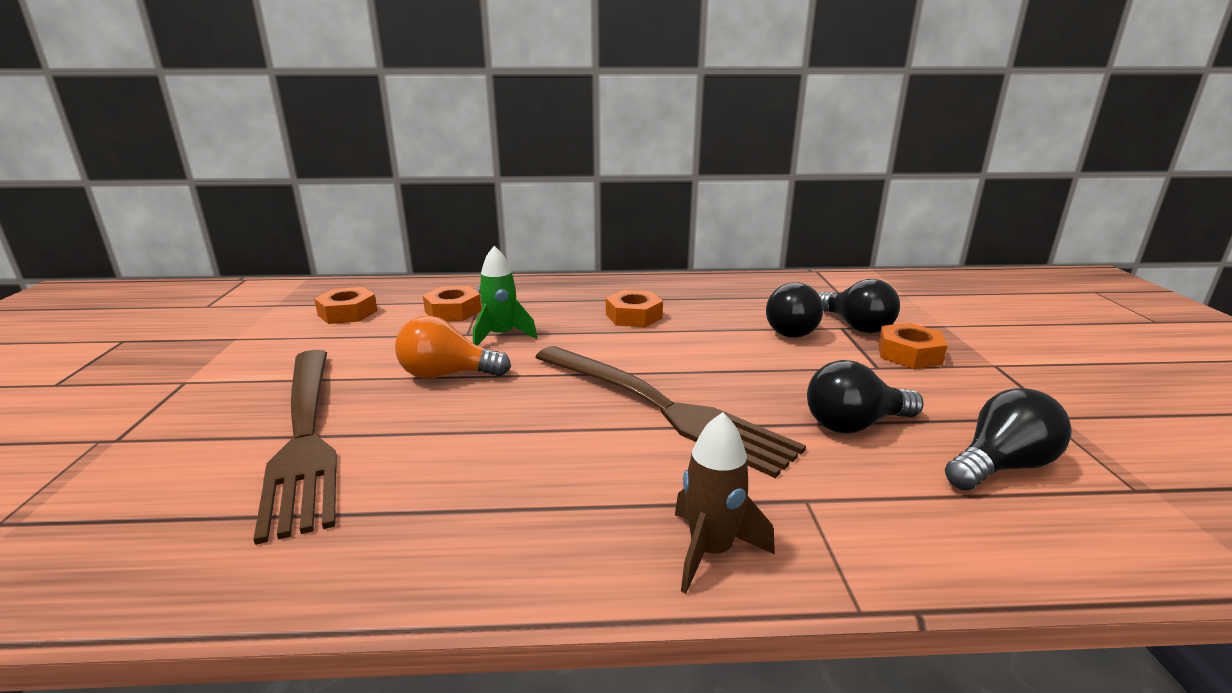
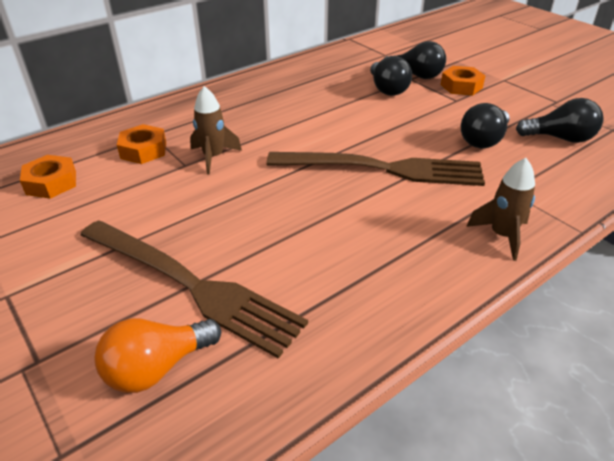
camera: 35 degrees left, 15 degrees up
(447, 375) = (221, 201): orange light bulb -> orange light bulb (157, 368)
(501, 336) = (213, 157): green rocket -> brown rocket
(634, 316) = (282, 110): orange nut -> none
(1000, 466) = (560, 138): black light bulb -> black light bulb turned 75 degrees clockwise

